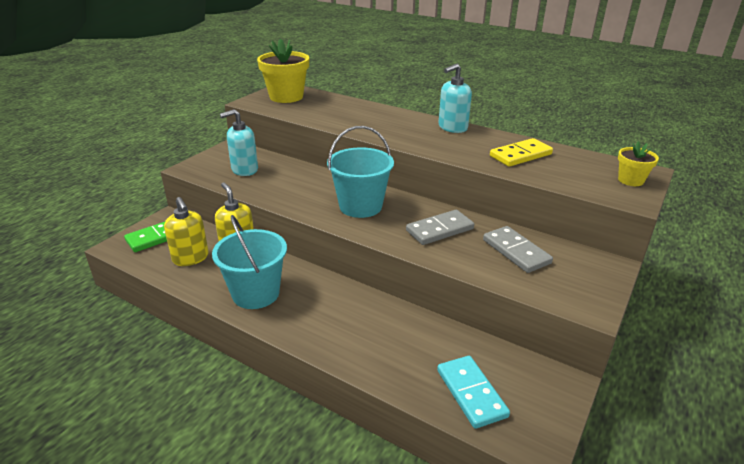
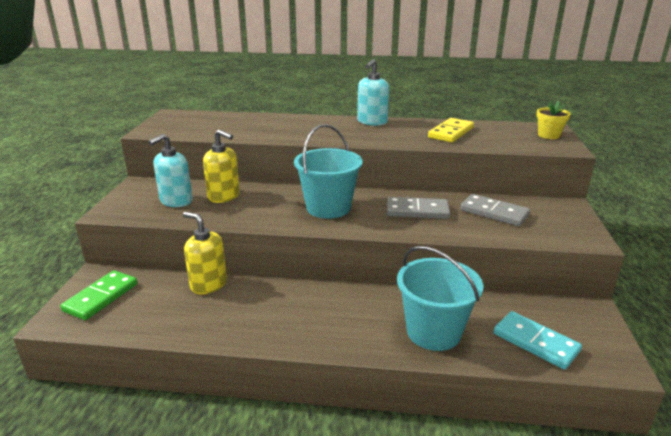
camera: 25 degrees left, 5 degrees down
(191, 258) = (161, 307): yellow soap dispenser -> yellow soap dispenser (224, 196)
(256, 293) = (266, 320): turquoise bucket -> turquoise bucket (433, 332)
(286, 97) = (183, 121): yellow flower pot -> none
(439, 230) = (417, 211): grey domino -> grey domino turned 60 degrees clockwise

